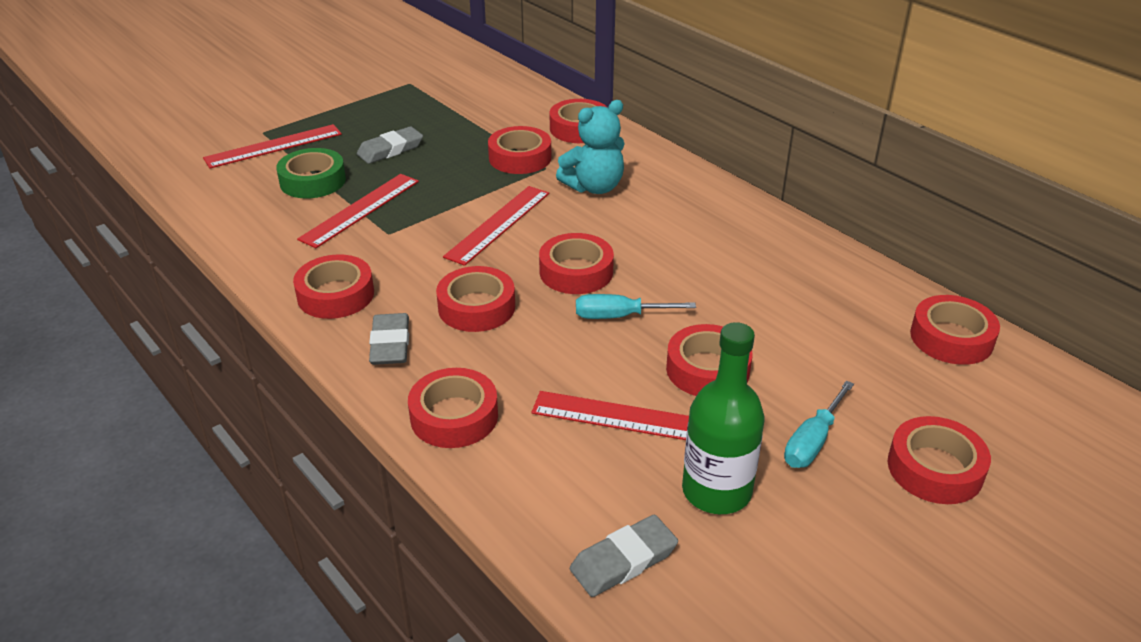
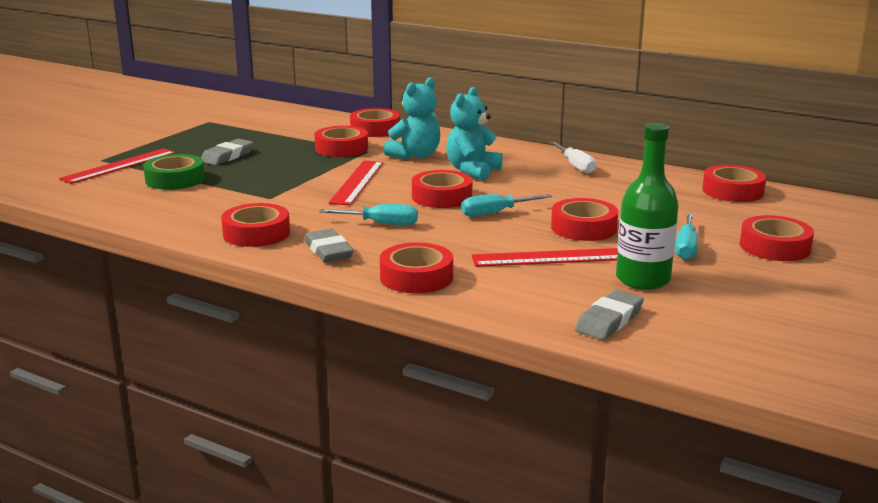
camera: 20 degrees left, 15 degrees down
(360, 209) = (233, 189): red ruler -> none
(476, 307) = (380, 224): red tape -> turquoise screwdriver
(642, 230) = (472, 171): none -> turquoise teddy bear
(775, 244) = (575, 166): none -> white screwdriver

